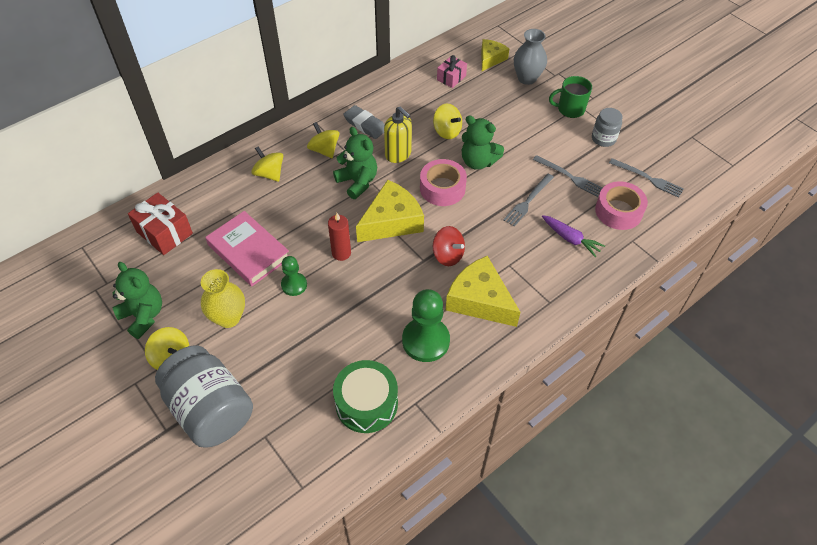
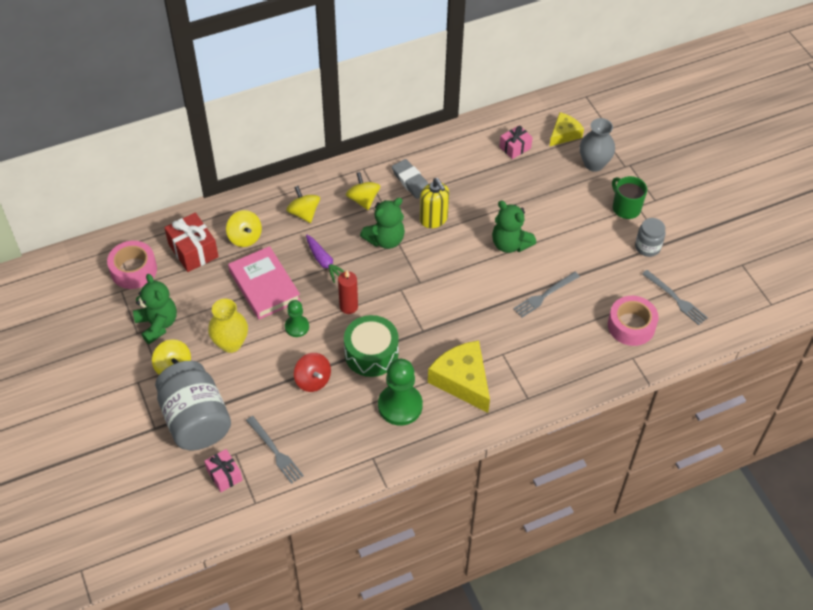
camera: 15 degrees right, 0 degrees up
(259, 464) = (224, 475): none -> pink gift
(357, 182) = (385, 240): green teddy bear -> green teddy bear turned 75 degrees clockwise
(366, 403) = (330, 447): green drum -> green drum (371, 353)
(392, 221) = (405, 286): yellow cheese -> none
(442, 188) = (465, 264): pink tape -> pink tape (133, 270)
(447, 131) = (490, 205): yellow spinning top -> yellow spinning top (245, 237)
(448, 255) = (447, 331): red spinning top -> red spinning top (313, 380)
(569, 177) = (596, 280): grey fork -> grey fork (275, 451)
(570, 109) = (625, 208): green mug -> green mug turned 45 degrees clockwise
(571, 239) = (572, 342): purple carrot -> purple carrot (324, 262)

